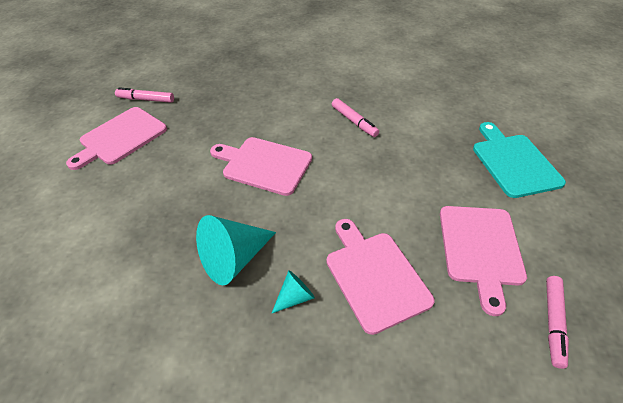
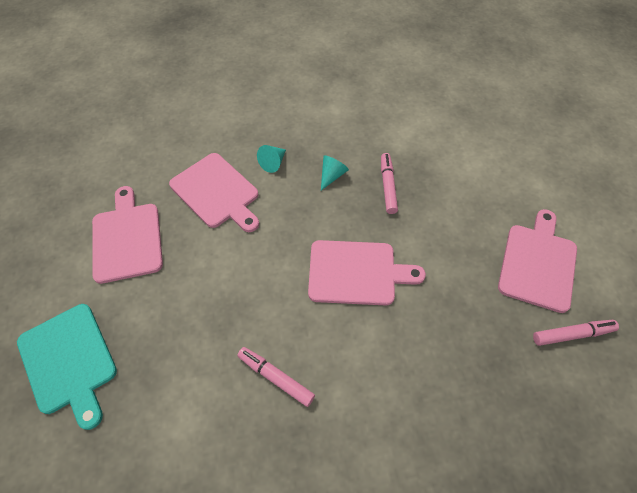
camera: 160 degrees right, 10 degrees up
(234, 258) = (332, 176): turquoise cone -> turquoise cone, size x0.52
(553, 323) = (81, 195): pink marker -> pink marker (388, 186)

